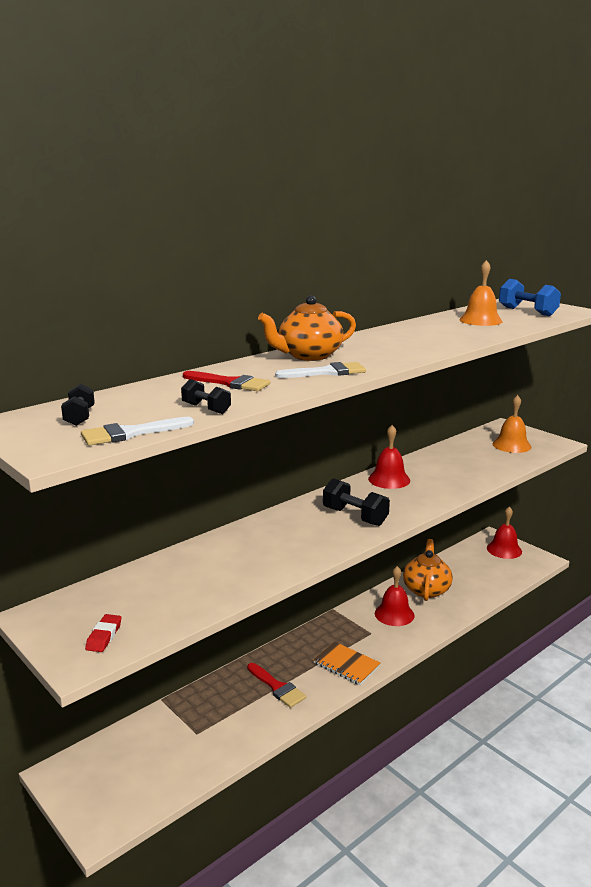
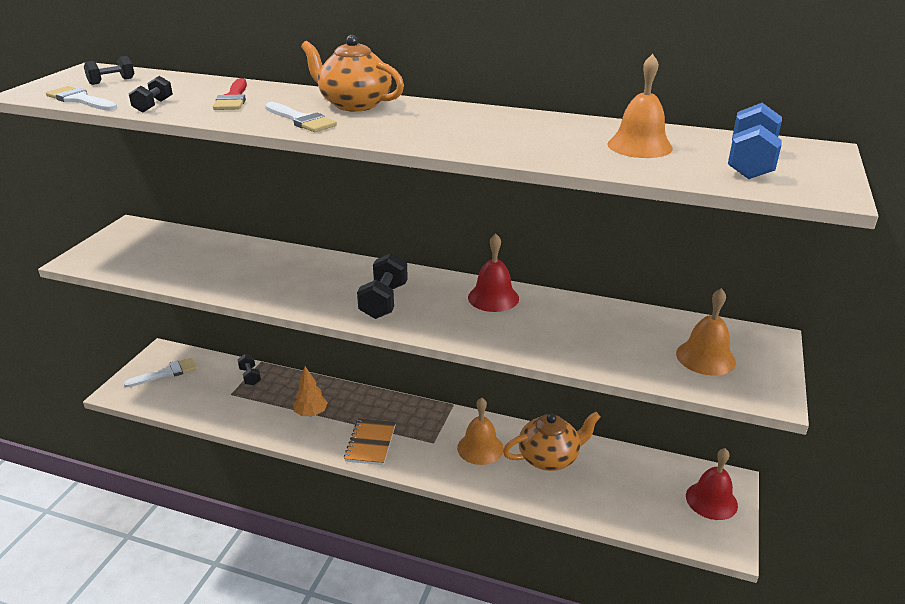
camera: 60 degrees right, 10 degrees up
(104, 636) = (113, 257): red eraser -> none
(106, 777) = (166, 373): none -> white brush
(180, 713) = (250, 376): none -> black dumbbell
(277, 687) = (311, 413): red brush -> orange tree
(394, 614) = (480, 448): red bell -> orange bell

